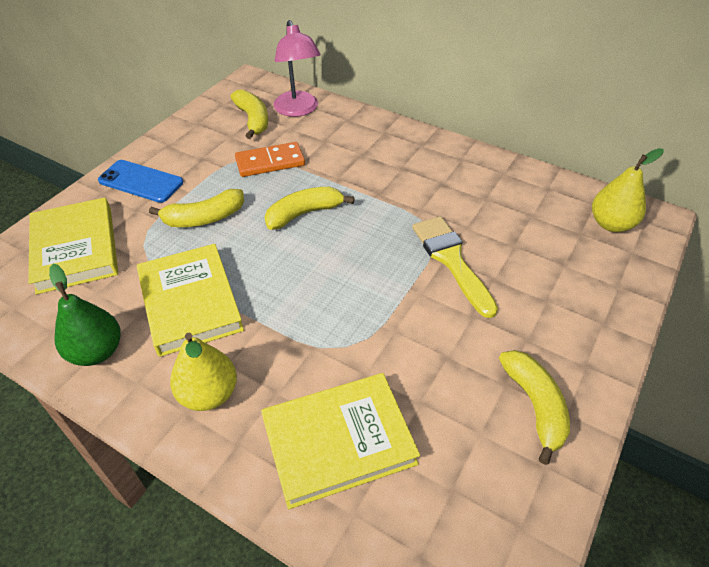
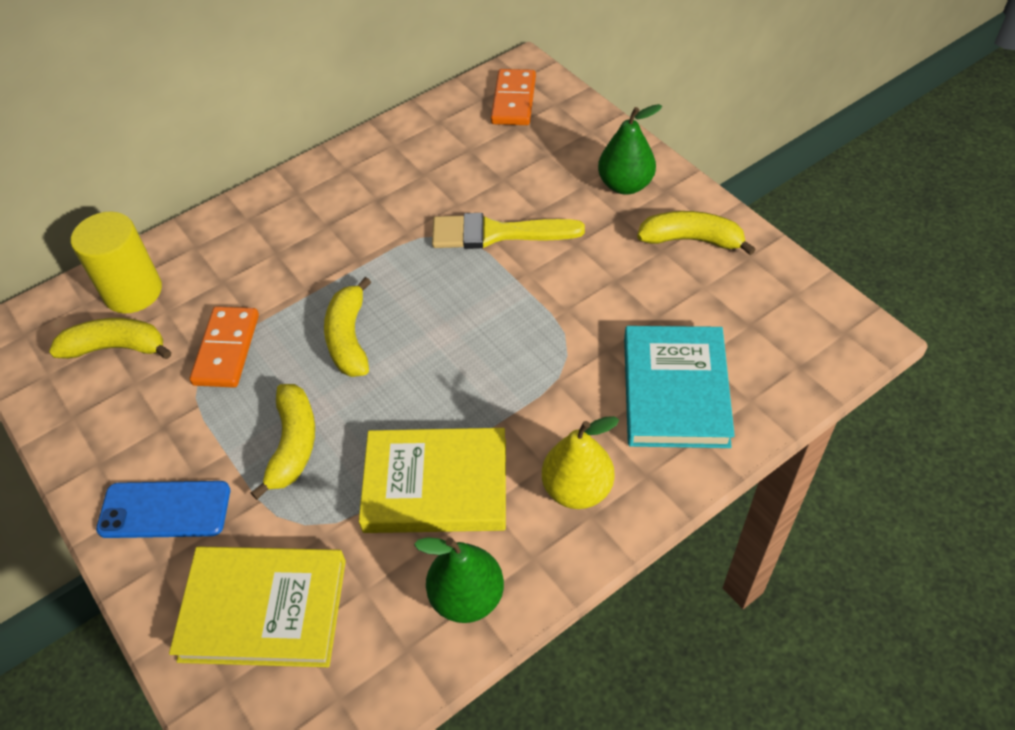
camera: 65 degrees left, 5 degrees up
(141, 181) = (165, 510): blue phone -> blue phone turned 45 degrees clockwise
(298, 110) = (133, 291): pink lamp -> yellow cylinder
(338, 441) = (675, 391): yellow book -> turquoise book
(569, 331) = (625, 185): none -> green pear
(611, 224) = (514, 100): yellow pear -> orange domino

